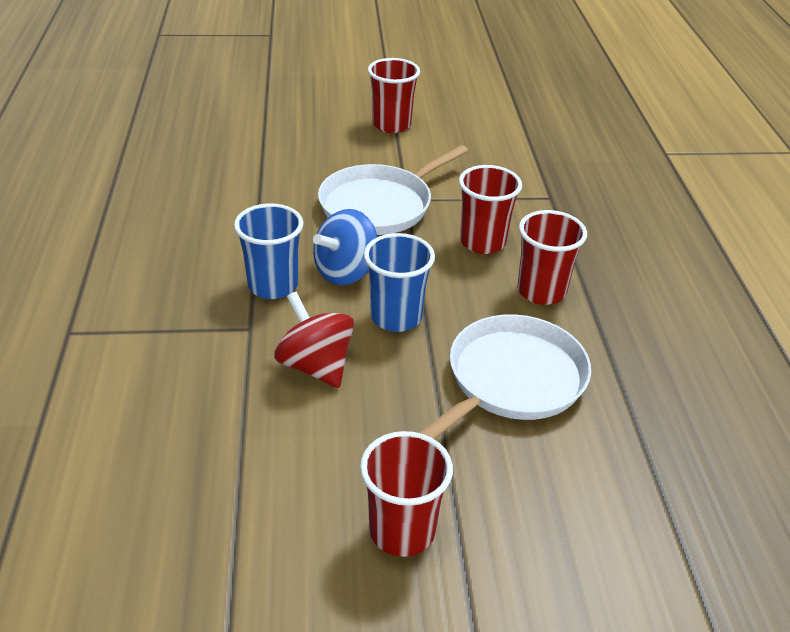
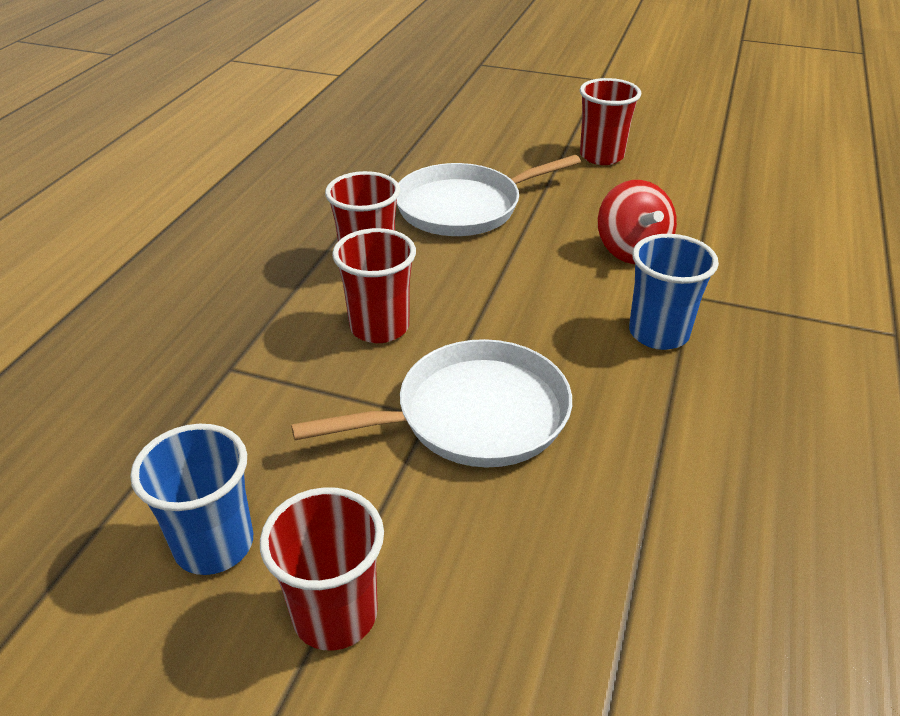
camera: 155 degrees left, 0 degrees up
(345, 272) = (566, 330): blue spinning top -> none
(396, 317) = (534, 272): blue cup -> blue cup (214, 545)

